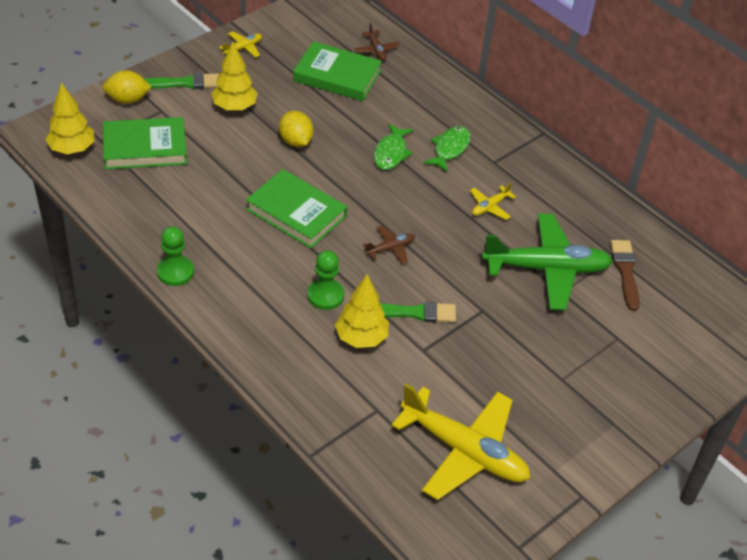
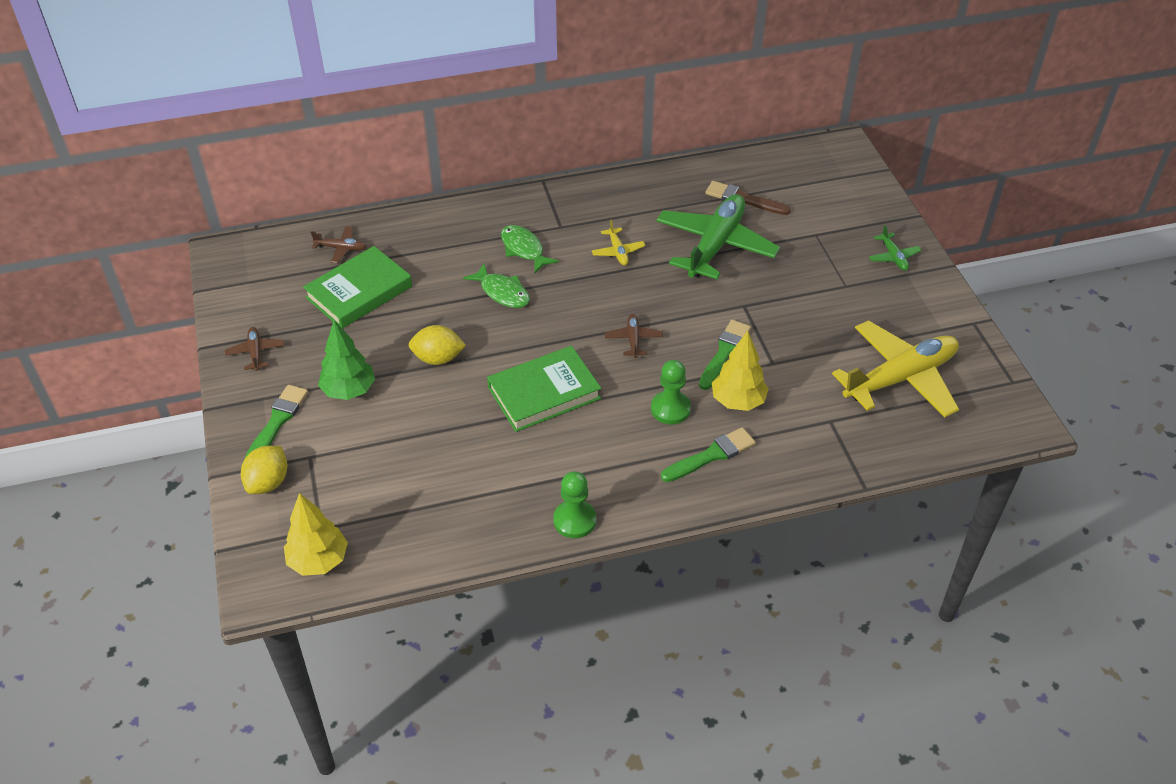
camera: 60 degrees left, 0 degrees up
(145, 148) = (363, 490): green book -> none
(234, 107) = (349, 390): yellow tree -> green tree
(243, 48) = (256, 352): yellow plane -> brown plane
(288, 337) = (711, 455): none -> green brush
(631, 407) = (893, 257): none -> green plane

